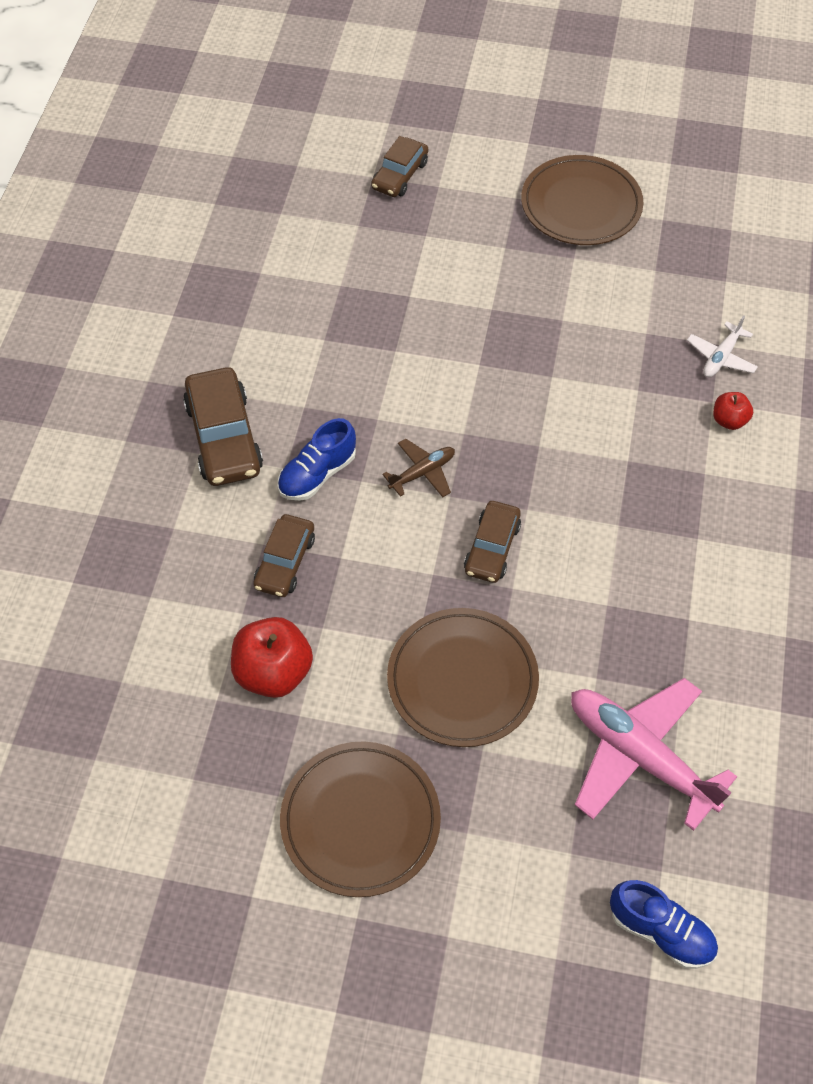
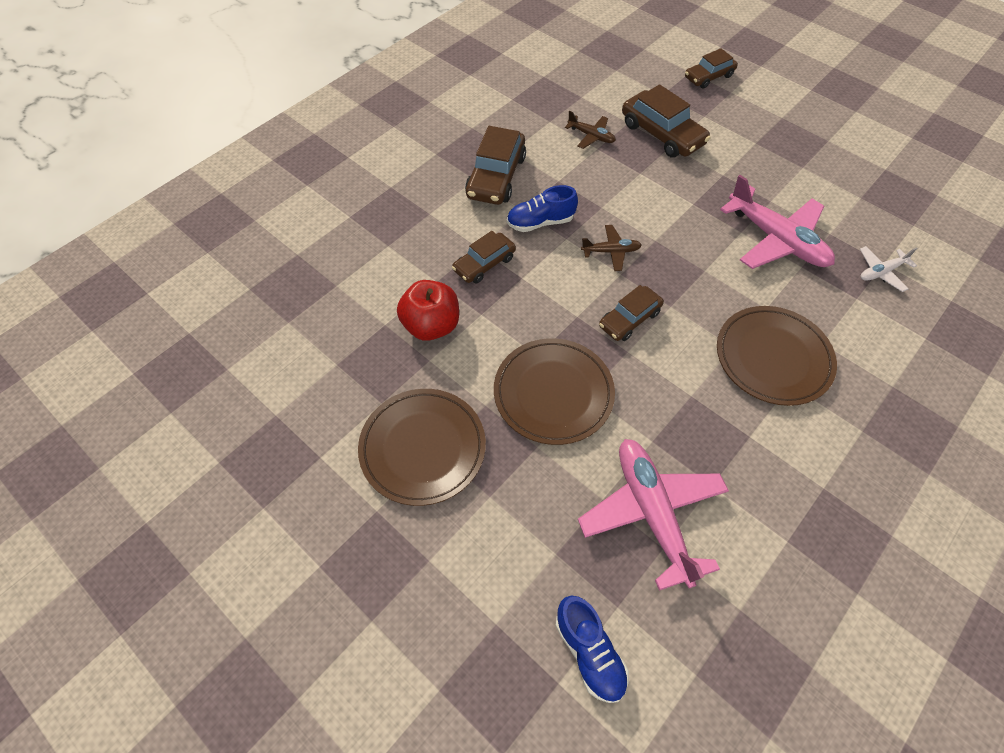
camera: 30 degrees right, 0 degrees up
(306, 325) = (591, 136): none -> brown plane
(390, 284) = (662, 134): none -> brown car
(581, 205) = (827, 138): brown plate -> brown plate (773, 358)
(594, 369) = (776, 240): none -> pink plane
(729, 420) = (863, 316): red apple -> none

